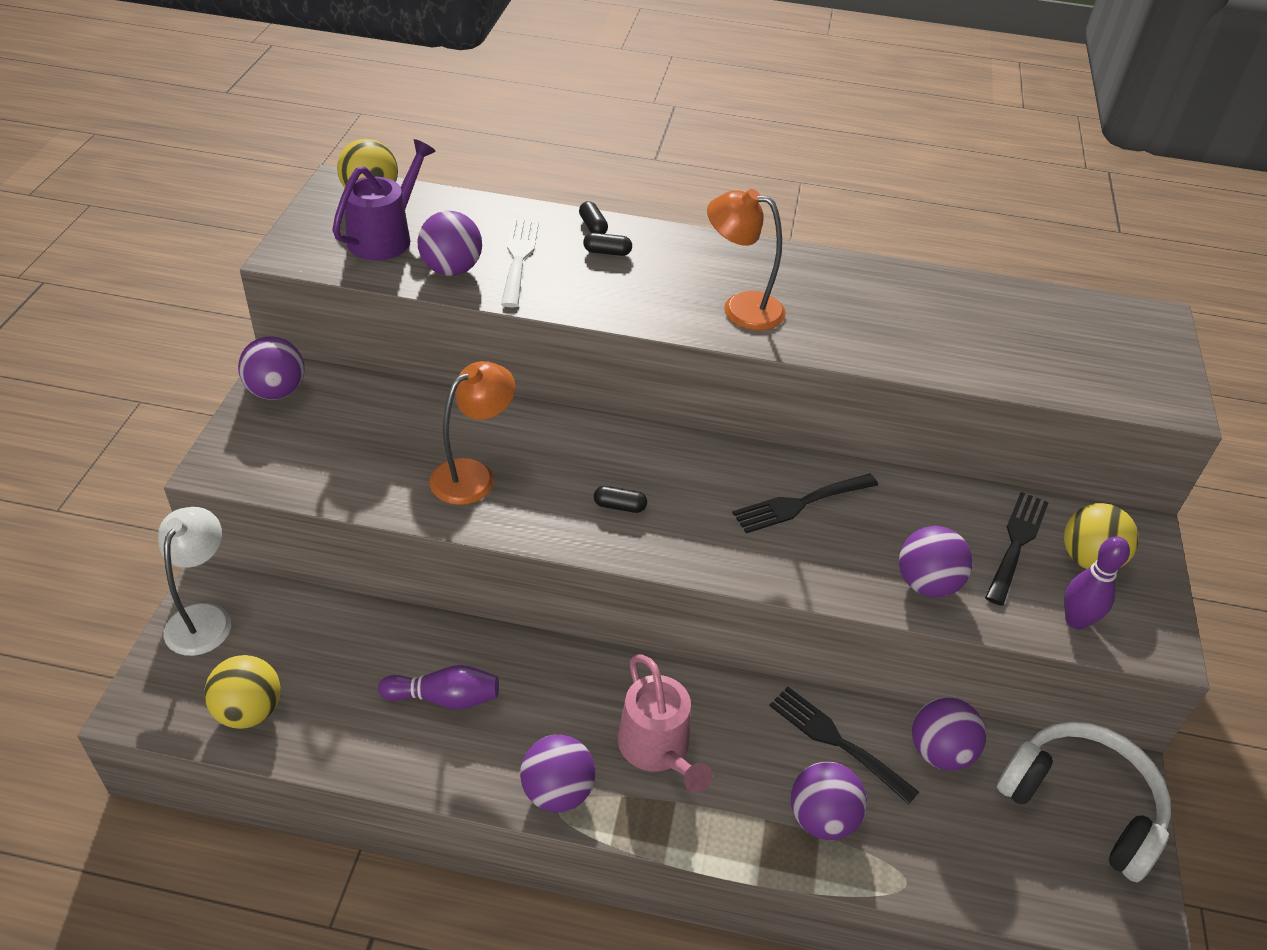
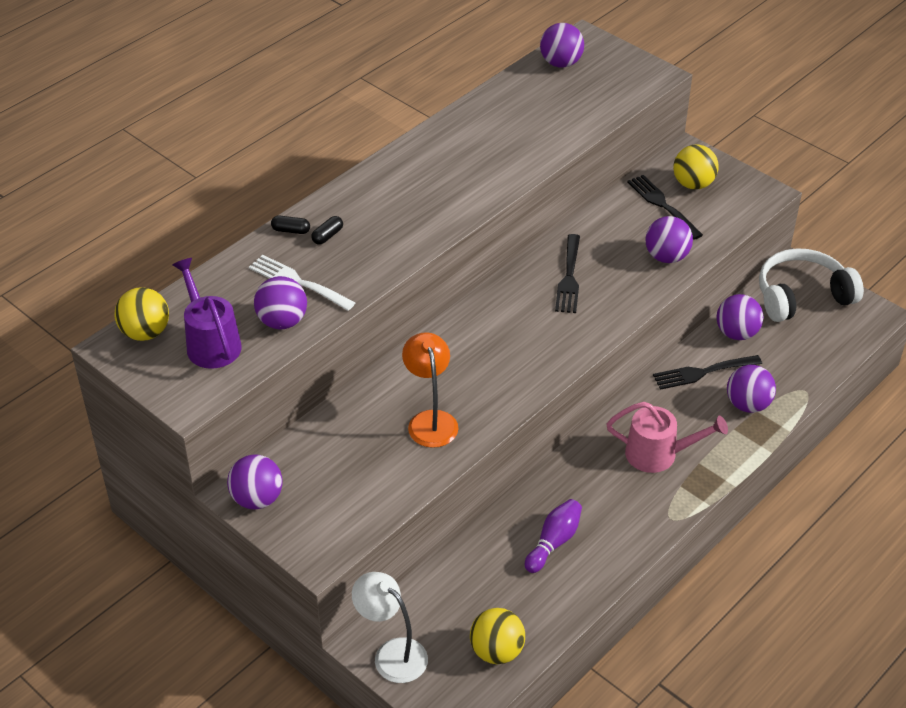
camera: 55 degrees left, 0 degrees up
(557, 791) = (659, 514): purple ball -> purple ball (561, 63)
(619, 506) = (512, 360): black capsule -> none
(740, 308) = (439, 200): orange lamp -> none
(1076, 620) = (730, 214): purple bowling pin -> none

